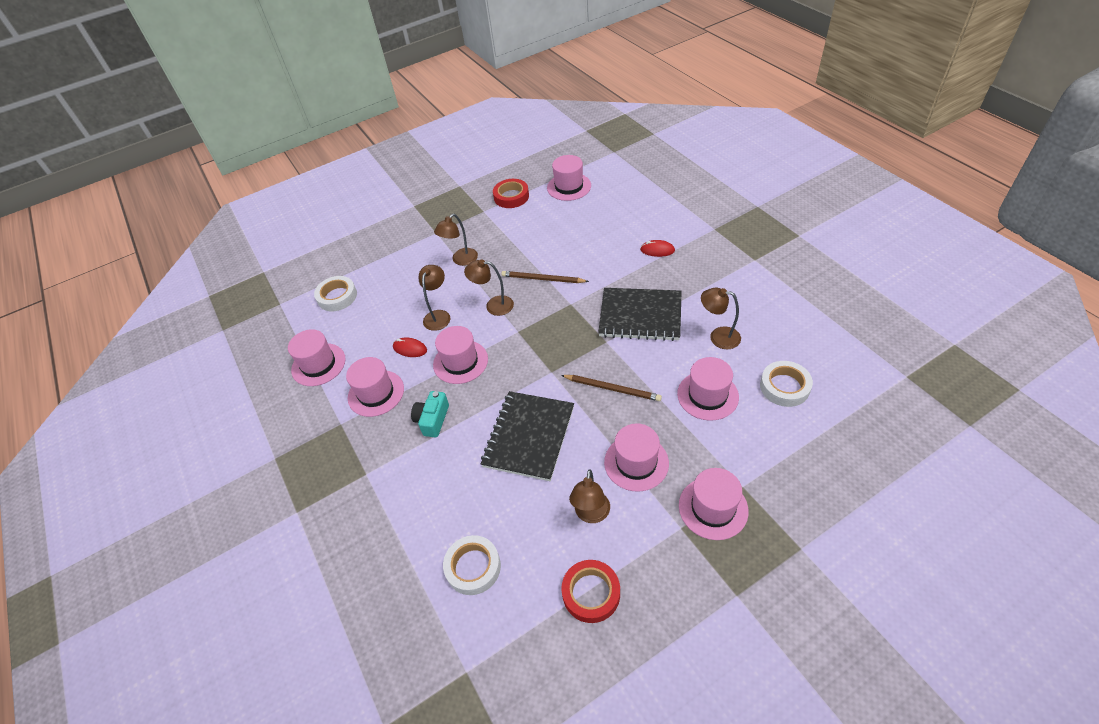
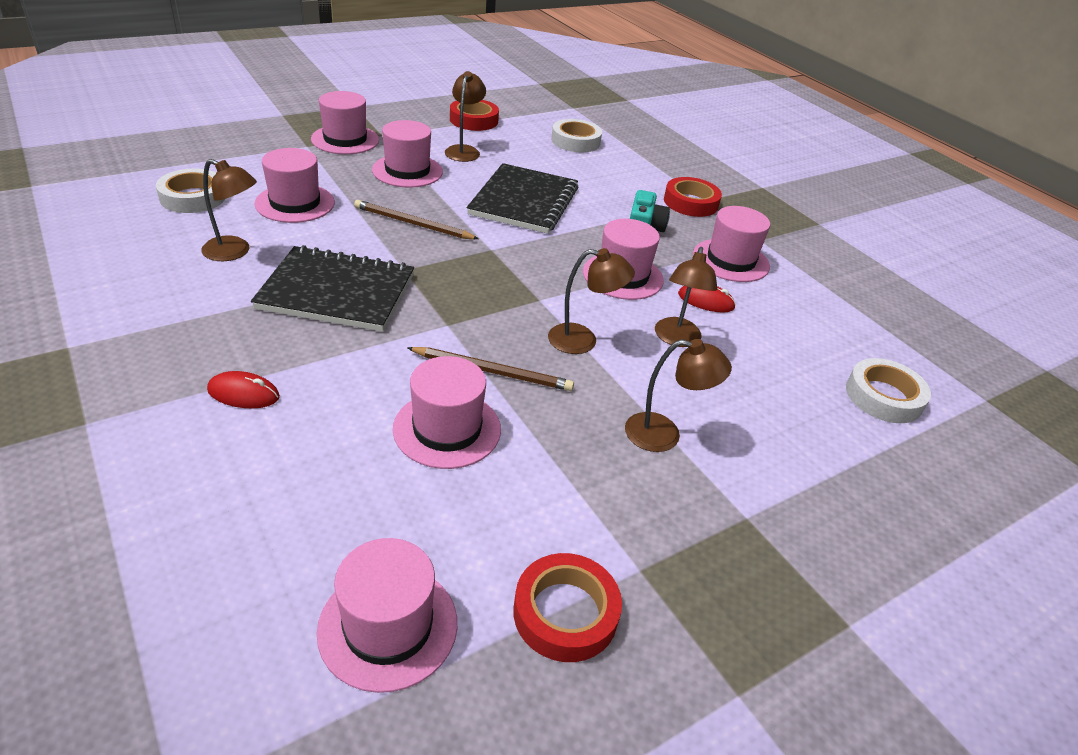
camera: 170 degrees right, 10 degrees down
(318, 364) = (837, 301): pink hat -> pink hat (447, 429)
(380, 467) = (690, 202): none -> red tape
(461, 260) = (664, 434): brown lamp -> brown lamp turned 60 degrees clockwise

